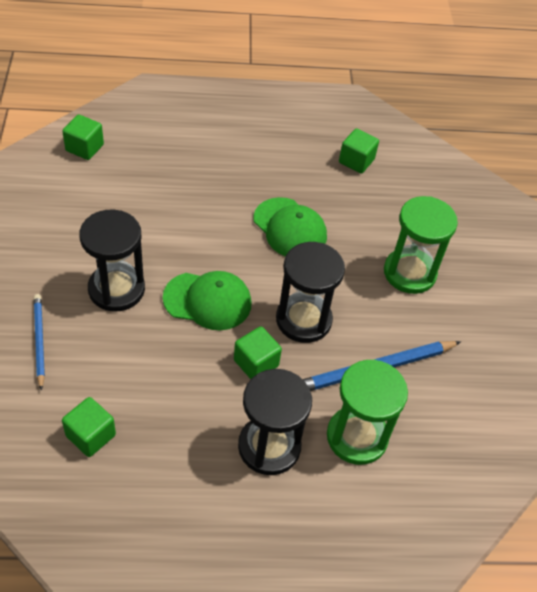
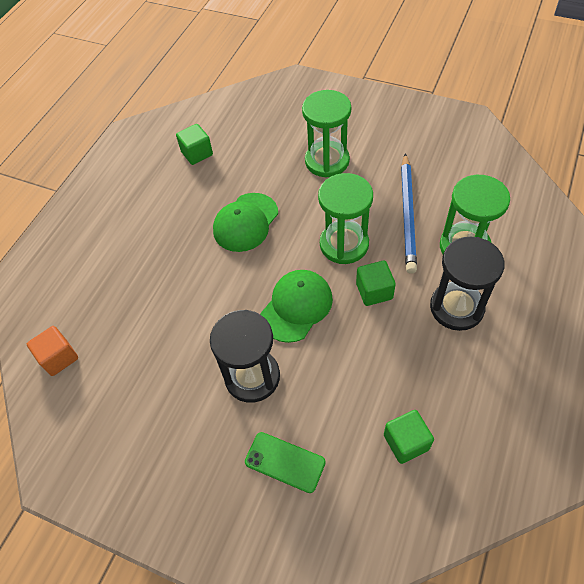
camera: 55 degrees left, 5 degrees up
(39, 341) = (285, 462): blue pencil -> green phone
(84, 148) = (59, 357): green cube -> orange cube
(290, 228) = (246, 222): green cap -> green cap turned 135 degrees clockwise
(303, 320) = (344, 244): black hourglass -> green hourglass

